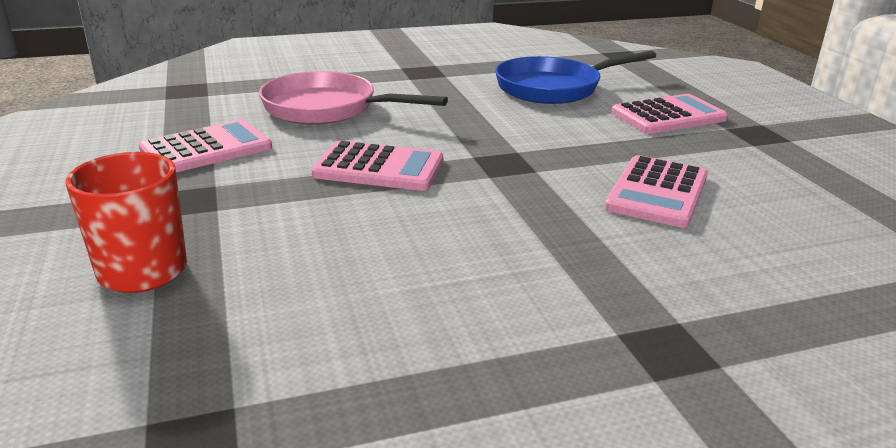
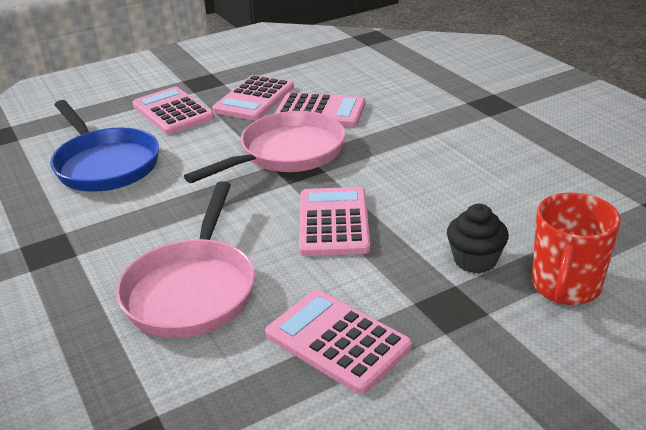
camera: 100 degrees left, 5 degrees up
(243, 228) = (475, 260): none -> black cupcake
(541, 161) = (287, 154): none -> pink pan
(702, 157) = (254, 99): none -> pink calculator

